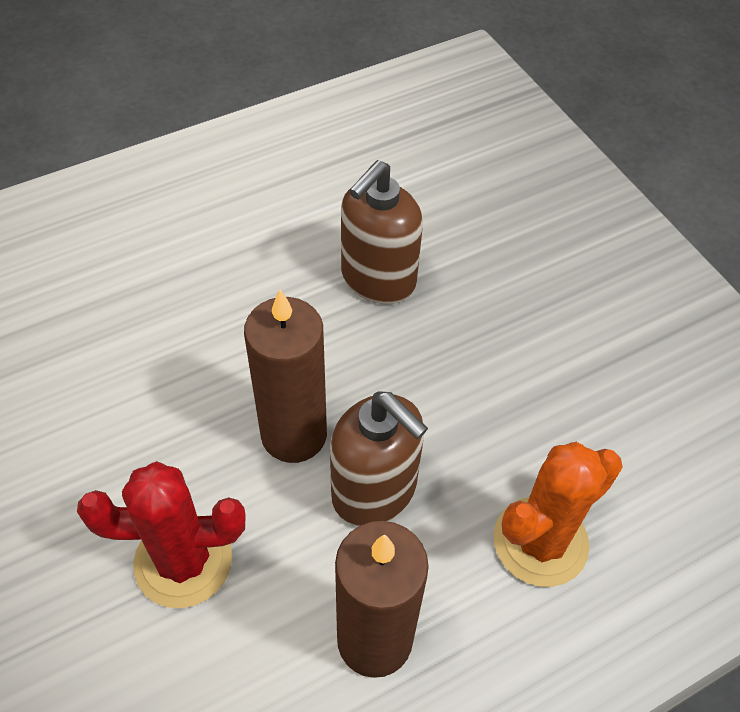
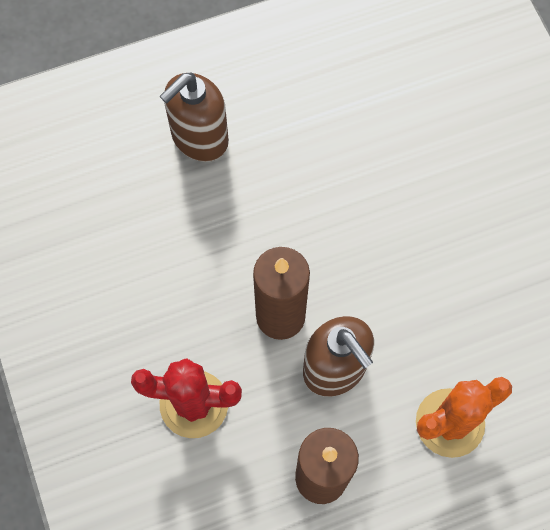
camera: 10 degrees right, 15 degrees up
(377, 279) = (360, 188): brown soap dispenser -> brown soap dispenser (199, 138)

